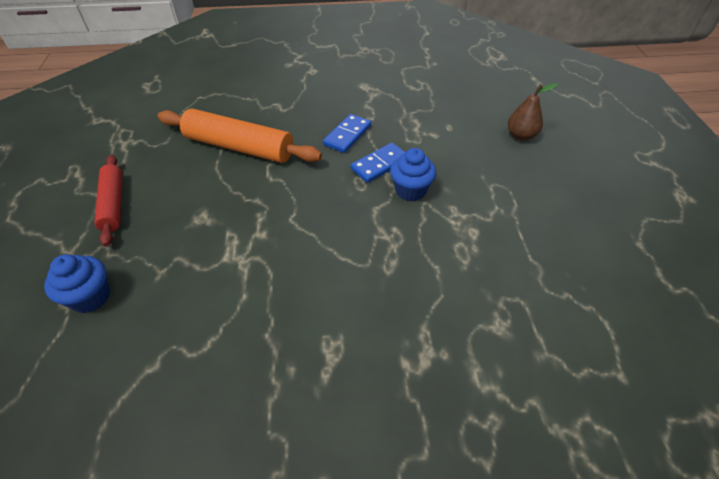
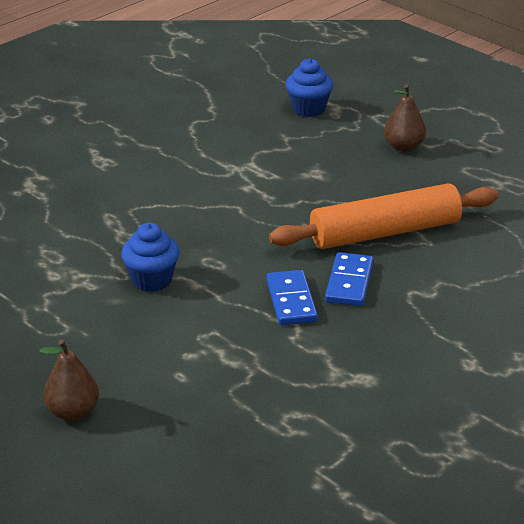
camera: 140 degrees right, 15 degrees down
(113, 204) = (403, 147): red rolling pin -> brown pear
(380, 164) = (214, 288): blue domino -> blue domino (349, 282)

